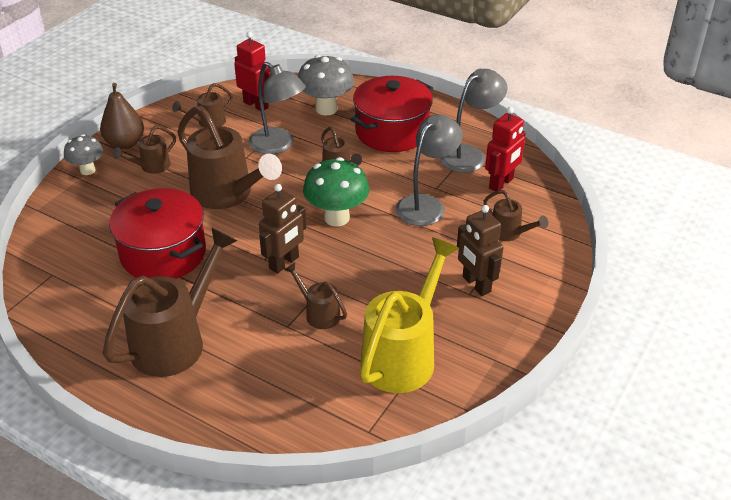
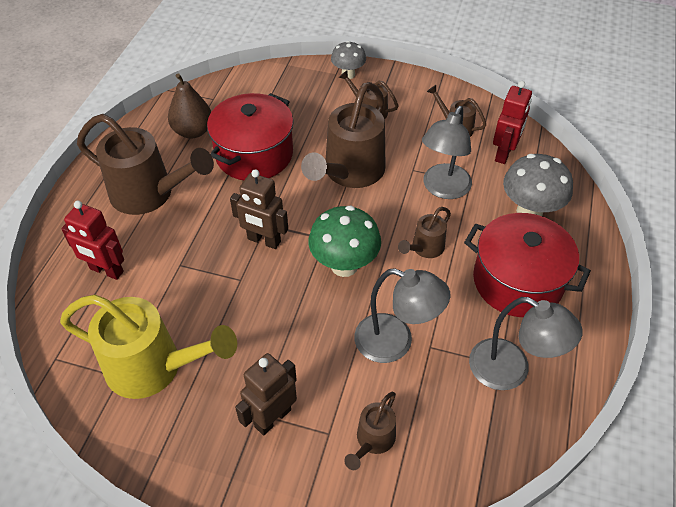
camera: 75 degrees right, 10 degrees up
(125, 143) = (395, 84): brown pear -> brown pear (193, 131)
(319, 313) = (200, 284): brown watering can -> none
(501, 183) = (467, 417): red robot -> red robot (106, 270)

